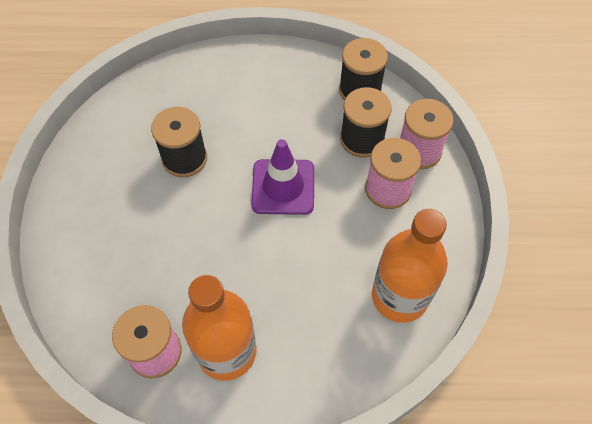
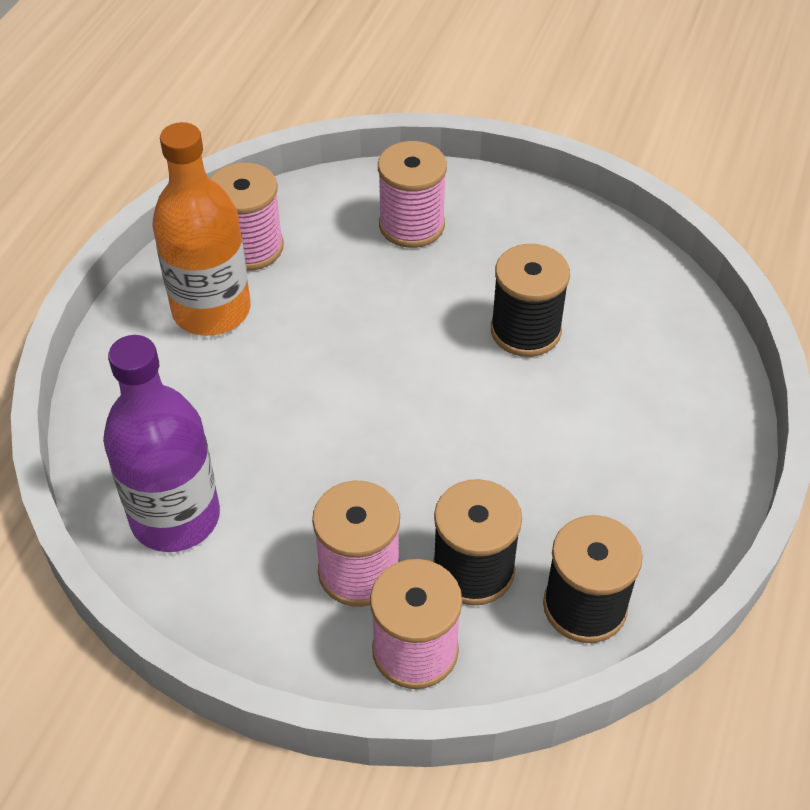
camera: 110 degrees right, 10 degrees down
(104, 250) = (411, 225): none -> pink spool
(283, 187) = (425, 433): purple traffic cone -> none
(399, 296) = (175, 517): orange bottle -> purple bottle

